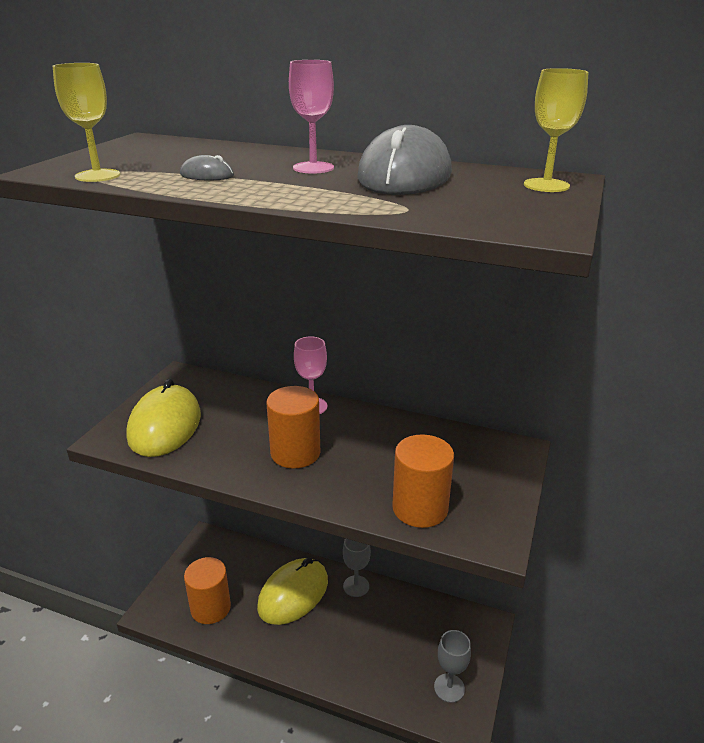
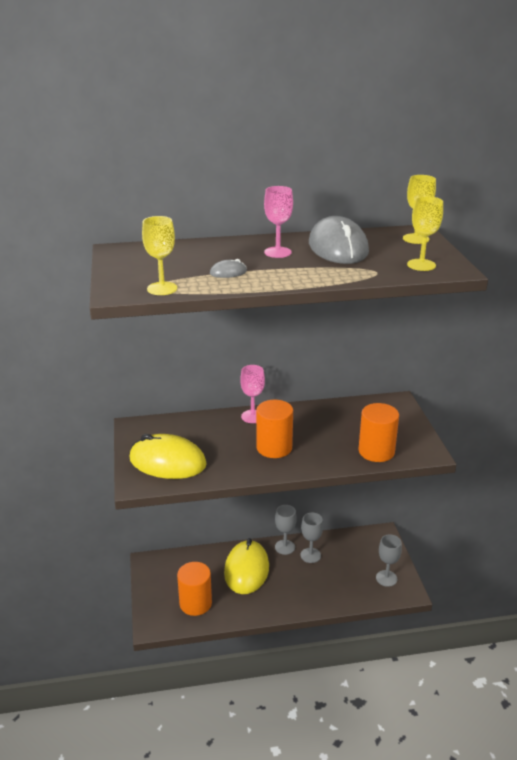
camera: 30 degrees left, 0 degrees up
(165, 425) = (167, 461): yellow mouse -> yellow mouse turned 45 degrees counterclockwise
(377, 610) = (310, 555): none -> grey goblet
(496, 214) = (421, 265): none -> yellow goblet

